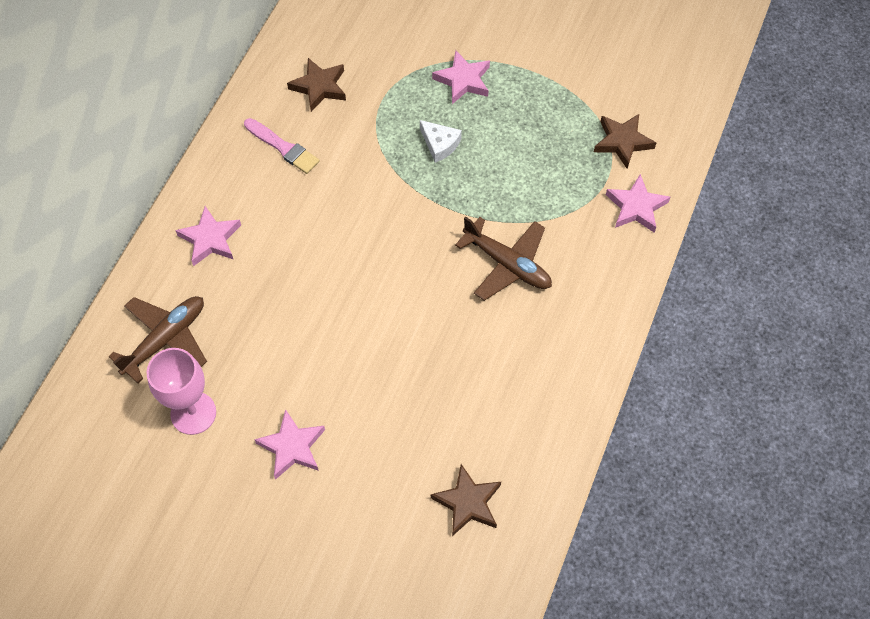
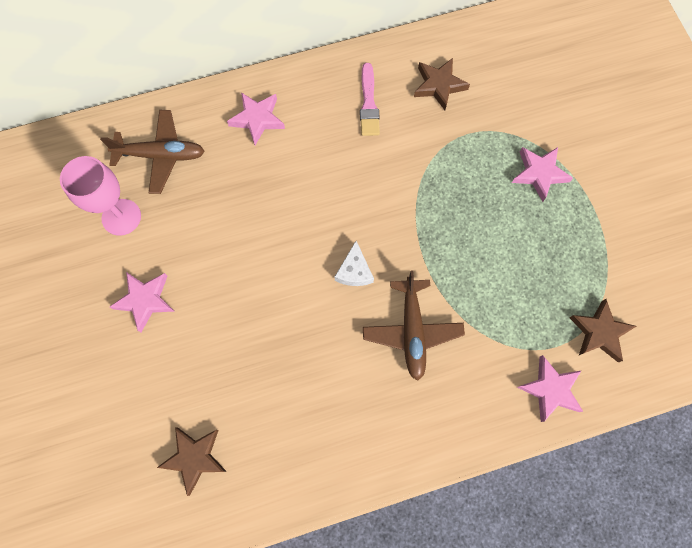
camera: 50 degrees right, 10 degrees up
(440, 144) = (469, 202): white cheese -> white cheese (354, 271)

